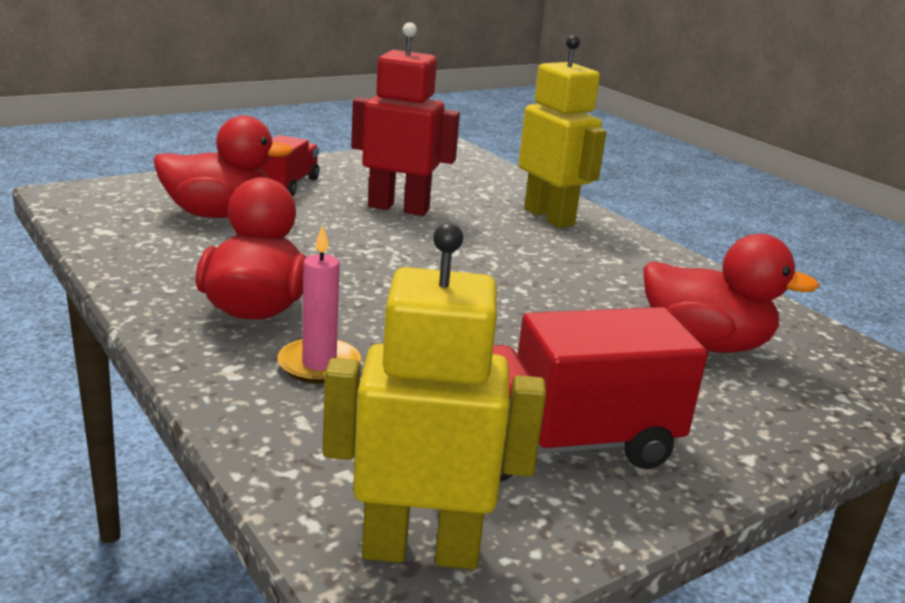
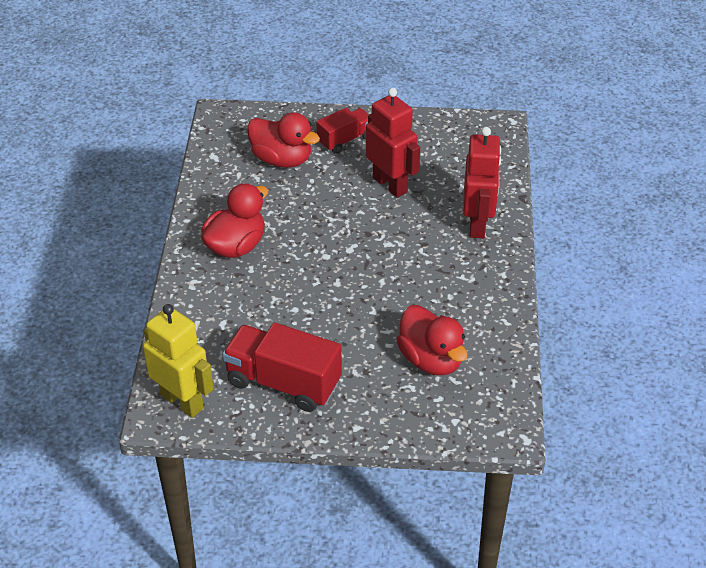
camera: 40 degrees right, 20 degrees up
(319, 365) = (231, 295): pink candle -> none
(549, 217) = (478, 224): yellow robot -> red robot

